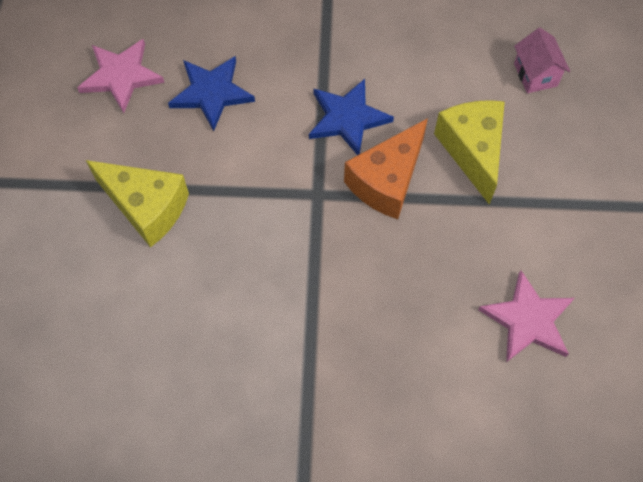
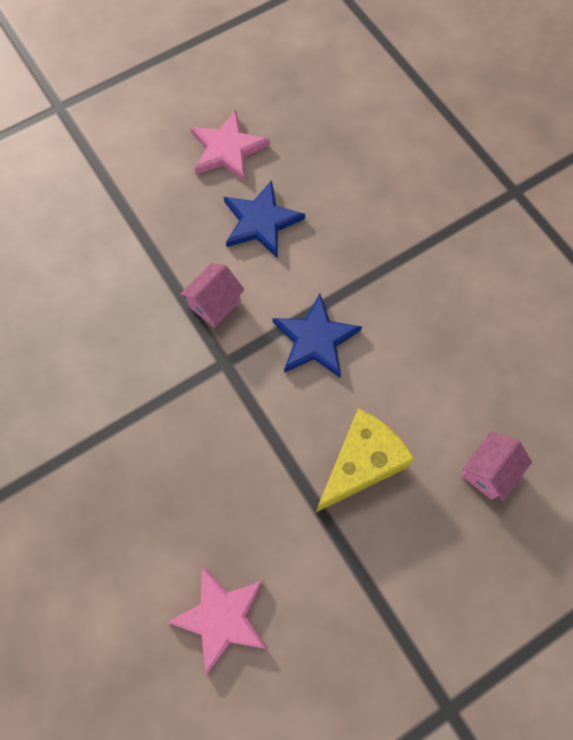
camera: 55 degrees right, 5 degrees up
(146, 207) = (124, 247): yellow cheese -> none
(259, 170) = (215, 304): none -> pink house
(387, 181) = (277, 410): orange cheese -> none

